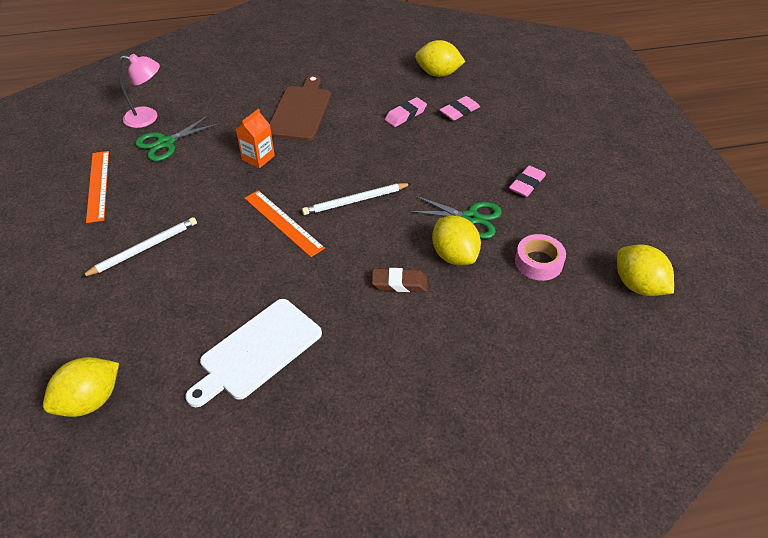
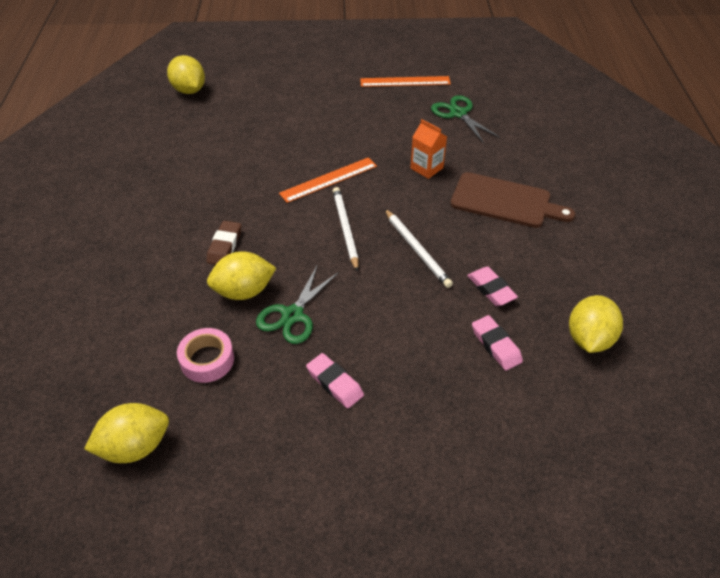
camera: 100 degrees right, 0 degrees up
(144, 248) = (322, 106): white pencil -> white pencil (417, 249)
(148, 118) = (499, 103): pink lamp -> none
(257, 351) = (192, 159): white cutting board -> none

